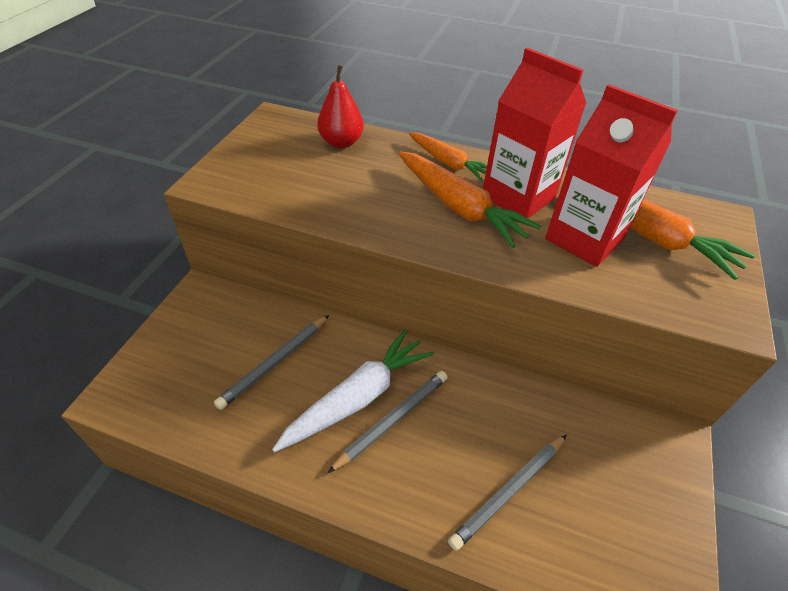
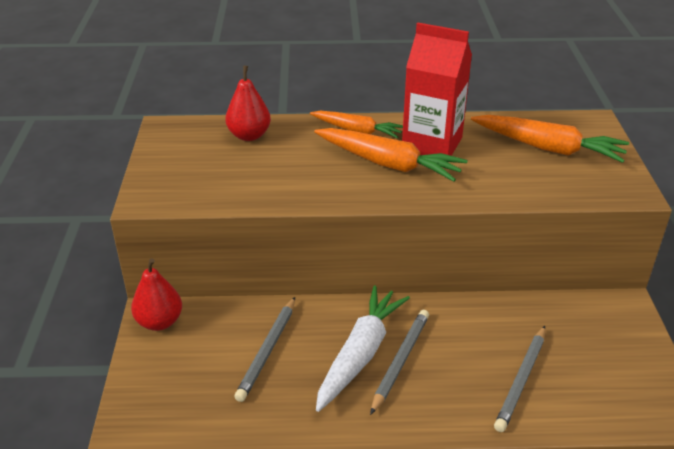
camera: 20 degrees left, 10 degrees down
(201, 301) = (159, 322): none -> red pear
(584, 239) = (501, 163): red carton -> none

